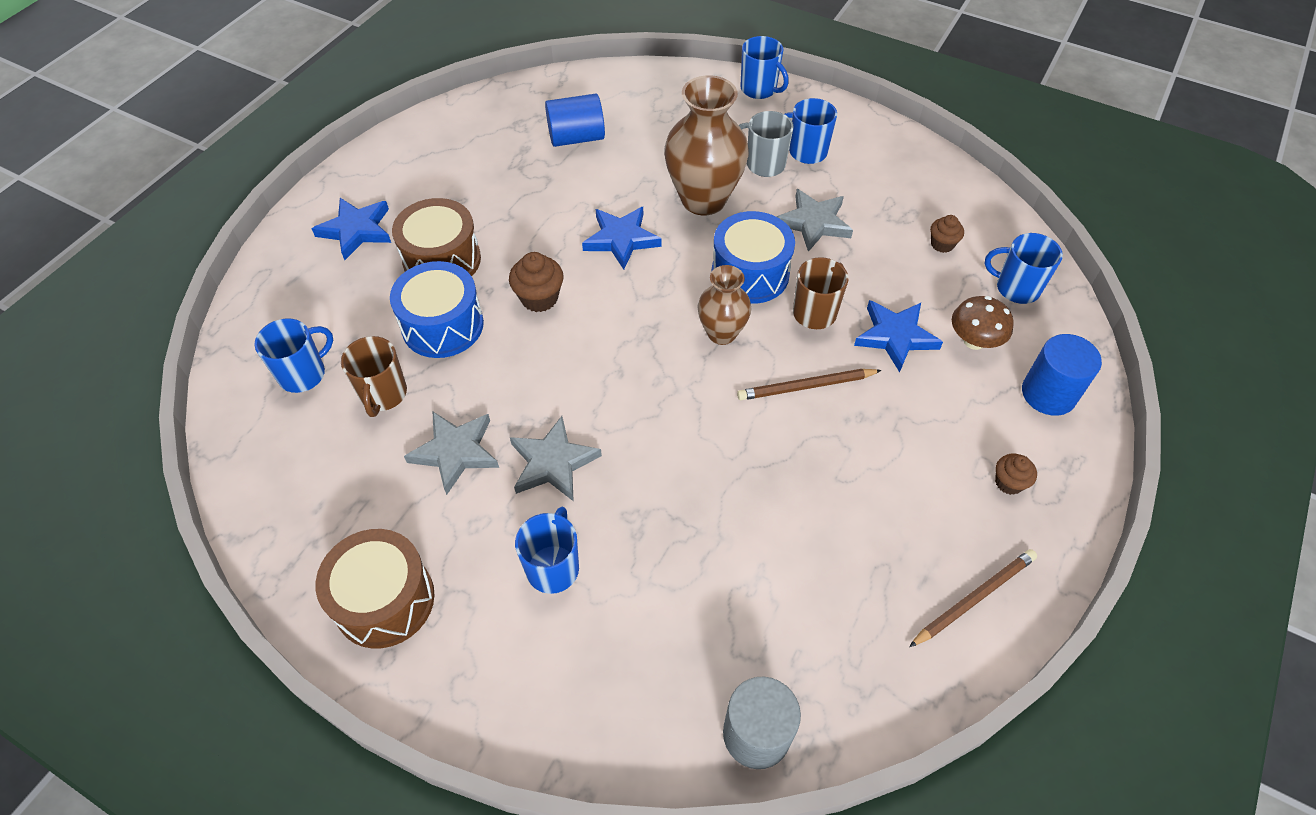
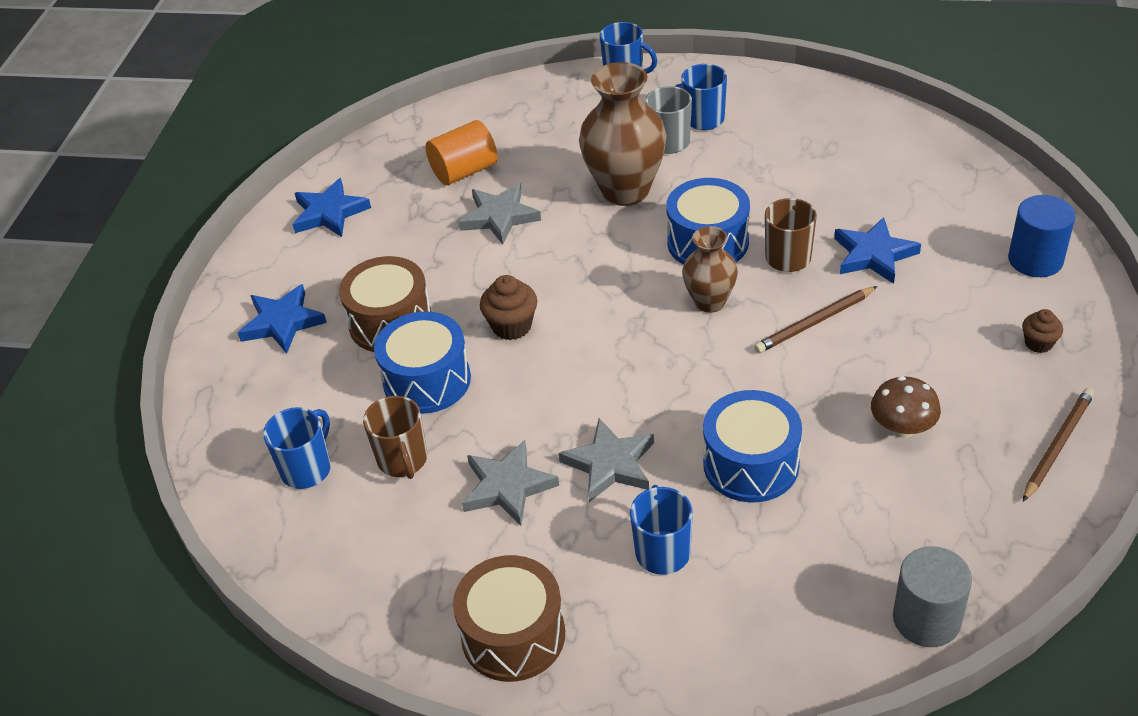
camera: 15 degrees left, 10 degrees down
(576, 138) = (464, 171): blue cylinder -> orange cylinder
(621, 239) = (564, 249): blue star -> blue star (329, 213)
(676, 509) = (751, 464): none -> blue drum
(814, 223) = (744, 180): grey star -> grey star (499, 217)
(942, 244) = (874, 163): brown cupcake -> none
(974, 341) = (946, 236): brown mushroom -> brown mushroom (902, 428)
(1016, 288) = (961, 181): blue mug -> none

